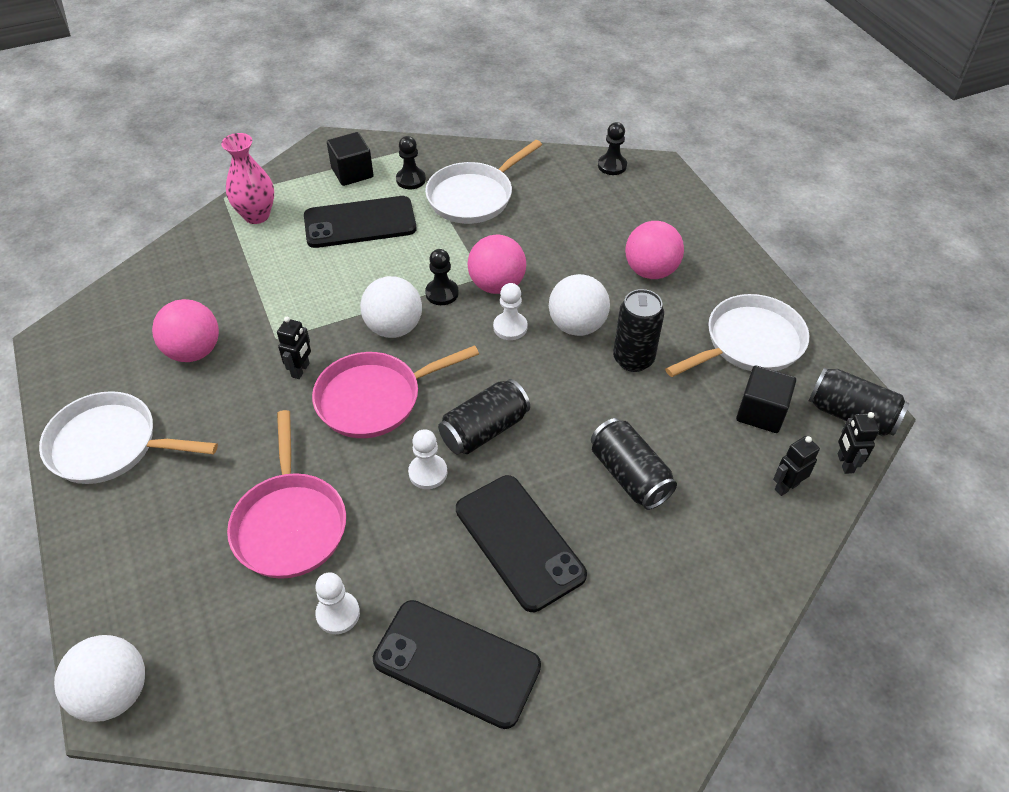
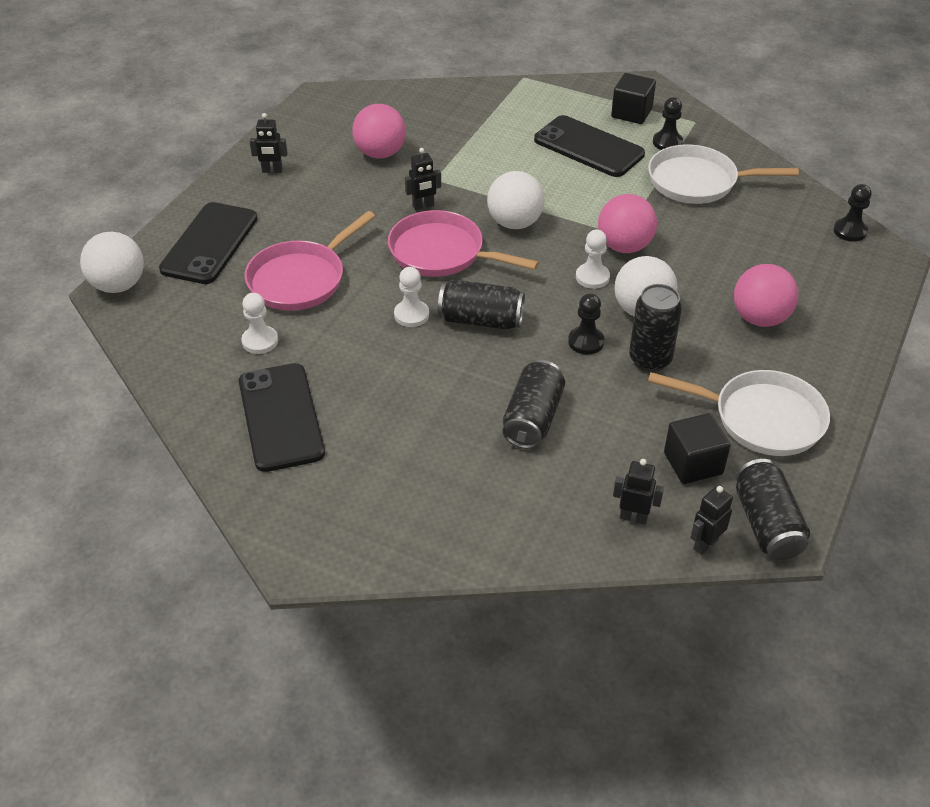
camera: 50 degrees right, 5 degrees down
(110, 445) = (272, 171): white pan -> black robot
(256, 215) = (528, 101): pink vase -> none
(442, 293) = (578, 225): black pawn -> black pawn (586, 342)
(519, 542) = (407, 393): black phone -> black phone (210, 244)

